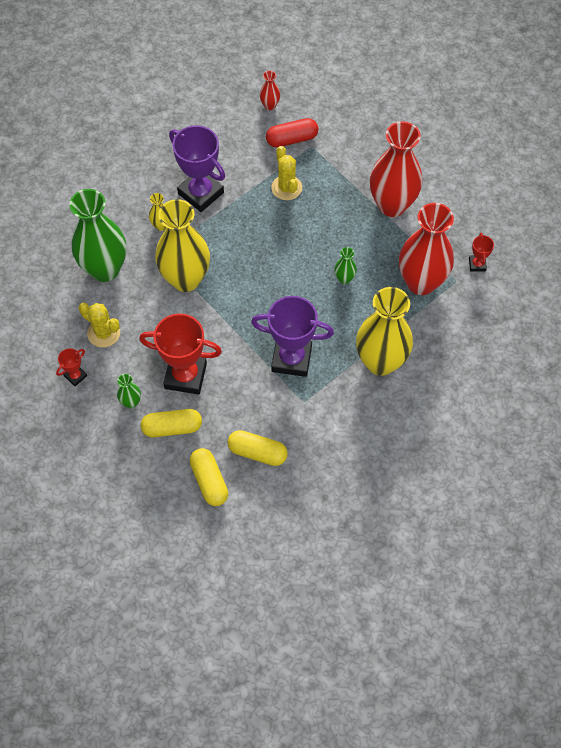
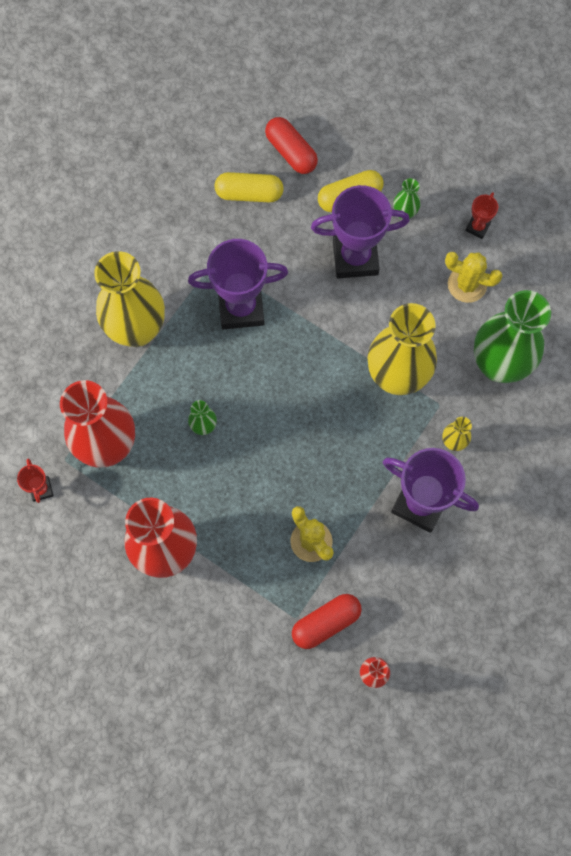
camera: 165 degrees right, 10 degrees up
(185, 376) = (355, 258): red trophy -> purple trophy
(209, 481) = (291, 152): yellow capsule -> red capsule

